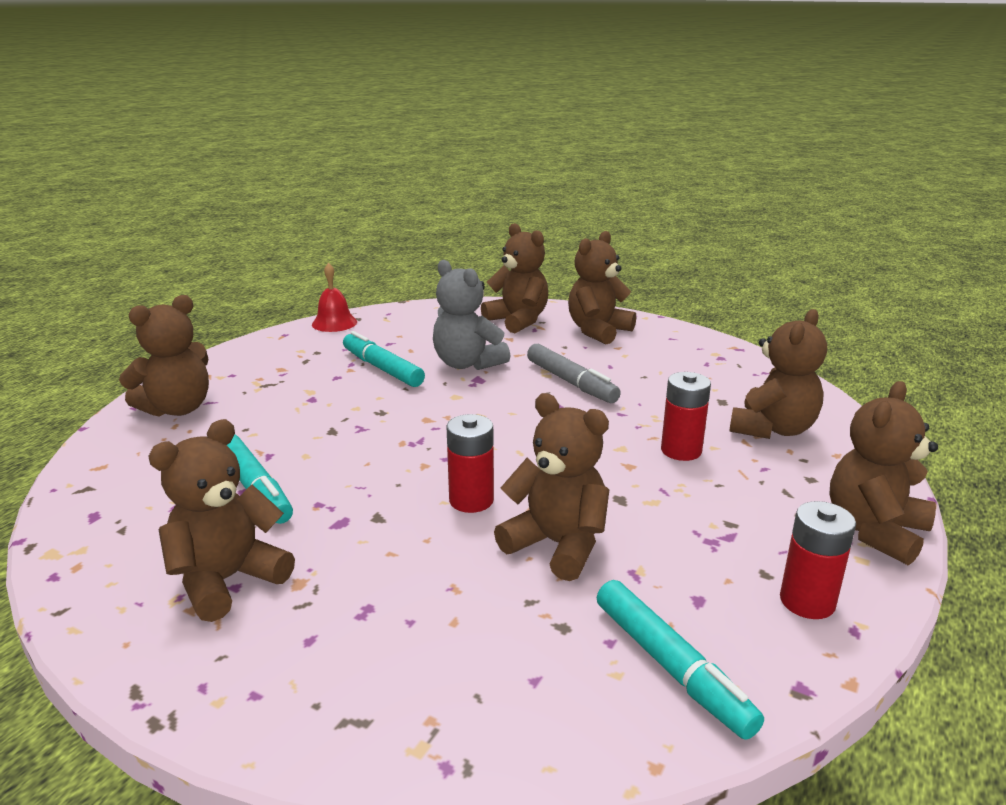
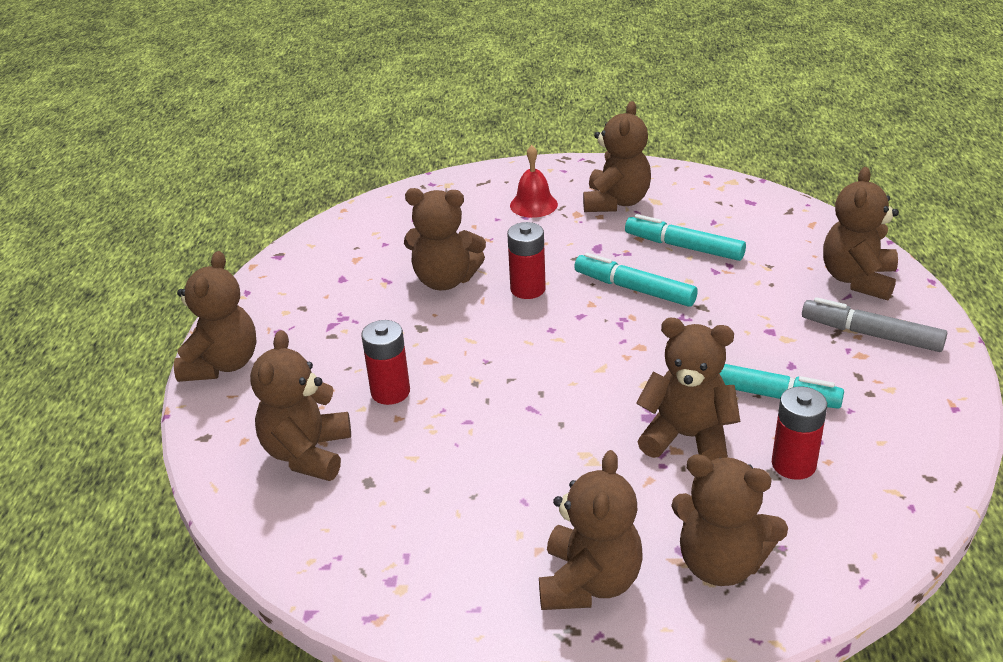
camera: 155 degrees right, 10 degrees up
(334, 323) = (939, 453): red bell -> red bell (533, 205)
(467, 364) = (687, 437): grey teddy bear -> brown teddy bear
(571, 382) = (548, 449): grey marker -> grey marker (871, 334)
(670, 667) = (348, 243): turquoise marker -> turquoise marker (634, 289)
(807, 601) = (275, 298): red battery -> red battery (793, 464)

